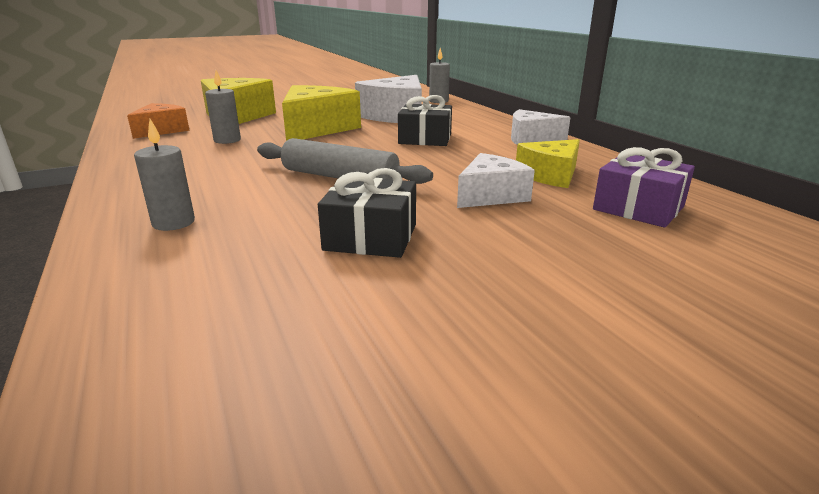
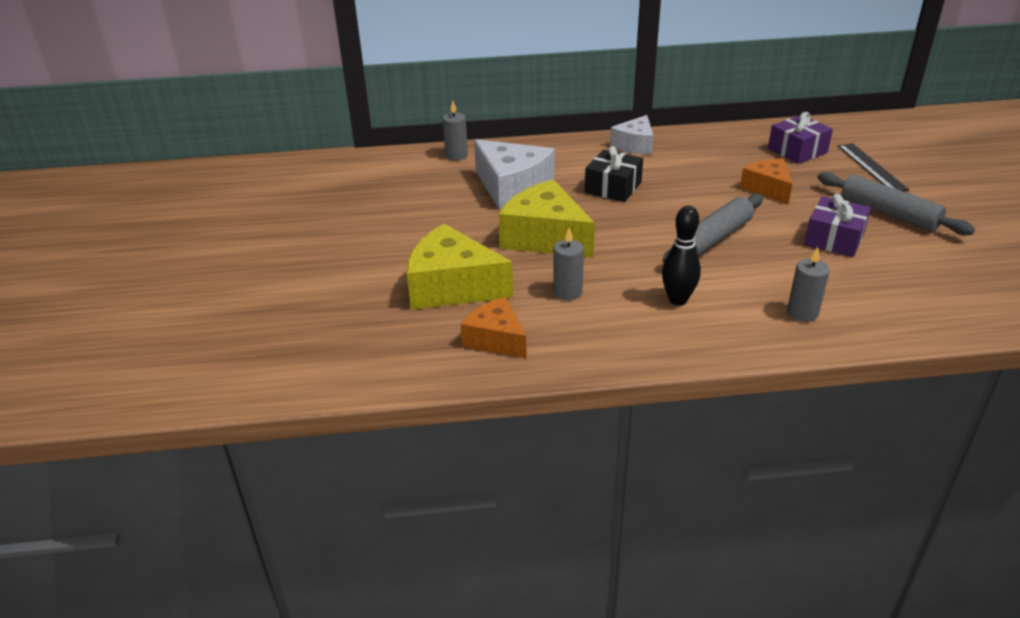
camera: 70 degrees left, 10 degrees up
(211, 171) = (678, 300): none -> black bowling pin
(371, 237) = (834, 239): black gift -> purple gift
(488, 278) = (888, 213): none -> grey rolling pin
(490, 195) = (768, 188): white cheese -> orange cheese
(550, 175) = (731, 160): yellow cheese -> none
(662, 263) = (871, 167): none -> black ruler

